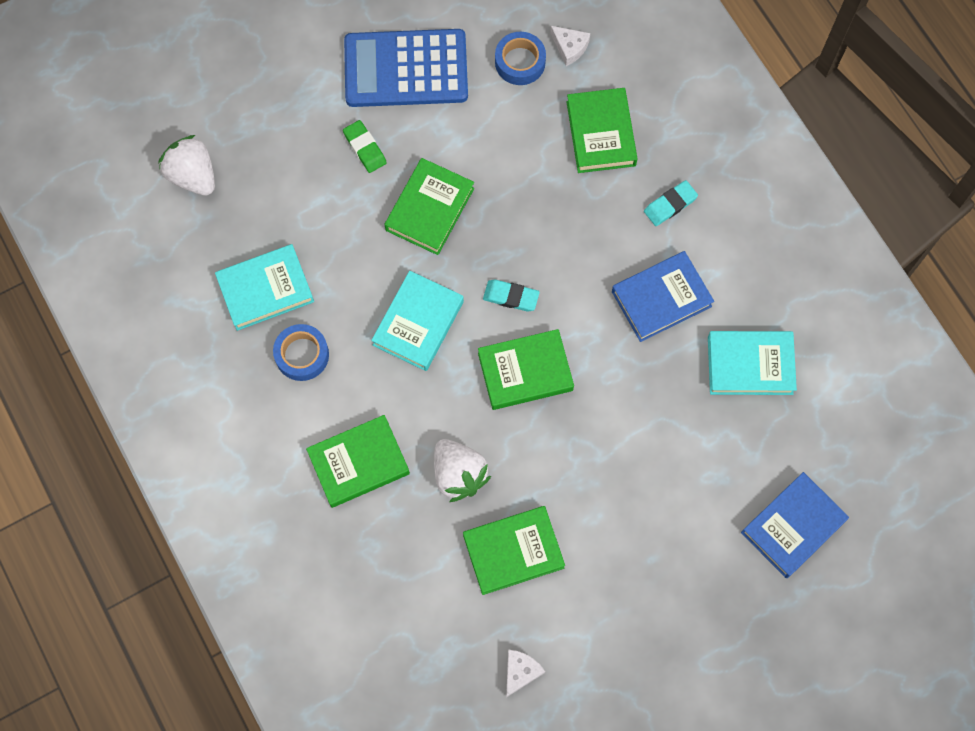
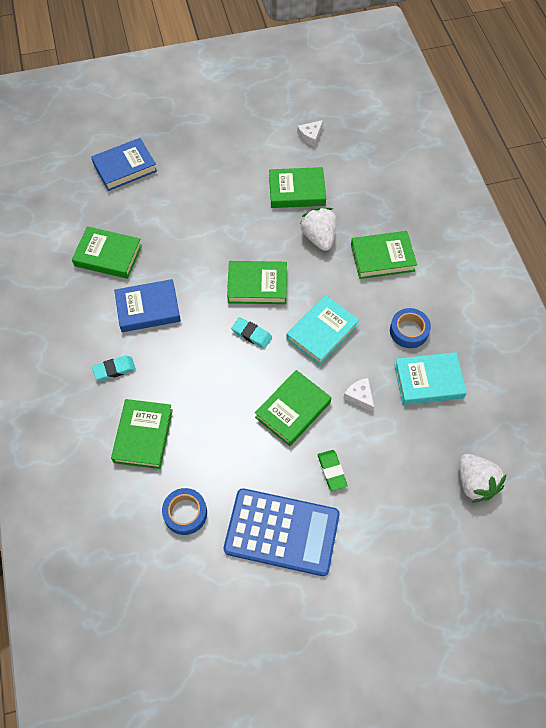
camera: 165 degrees left, 10 degrees down
(569, 47) = (140, 515): white cheese -> white cheese (360, 396)
(750, 365) = (108, 256): turquoise book -> green book

